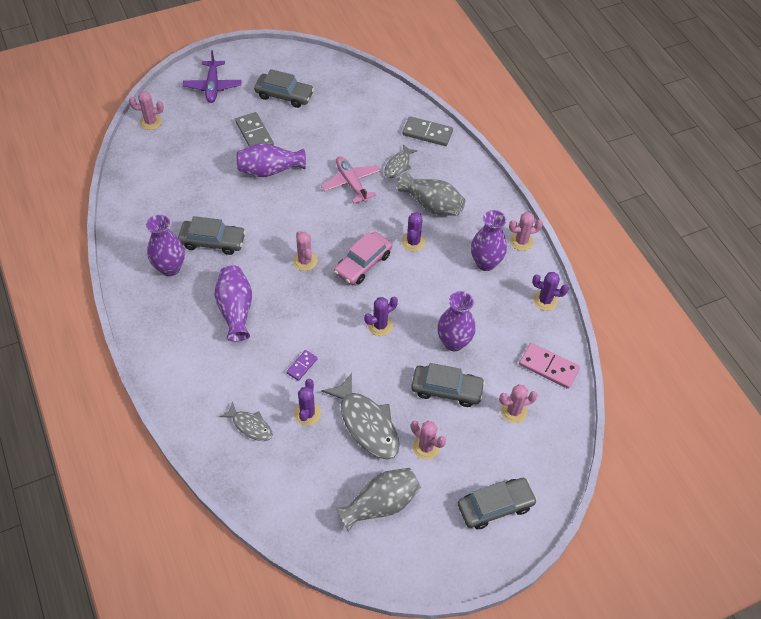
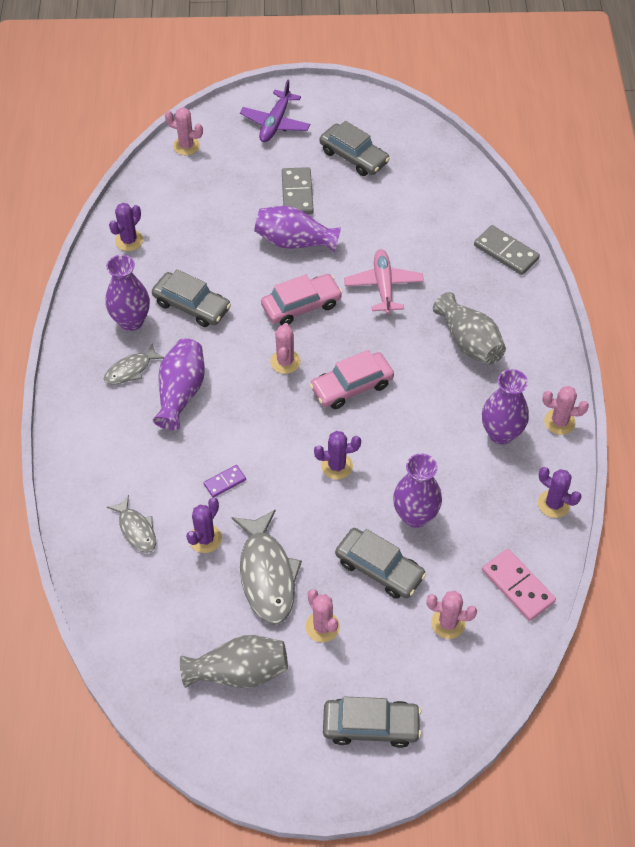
camera: 25 degrees right, 0 degrees up
(297, 216) = (301, 305): none -> pink car
(398, 165) = (451, 281): grey fish -> grey fish (131, 370)
(413, 242) = (424, 380): purple cactus -> purple cactus (129, 240)

